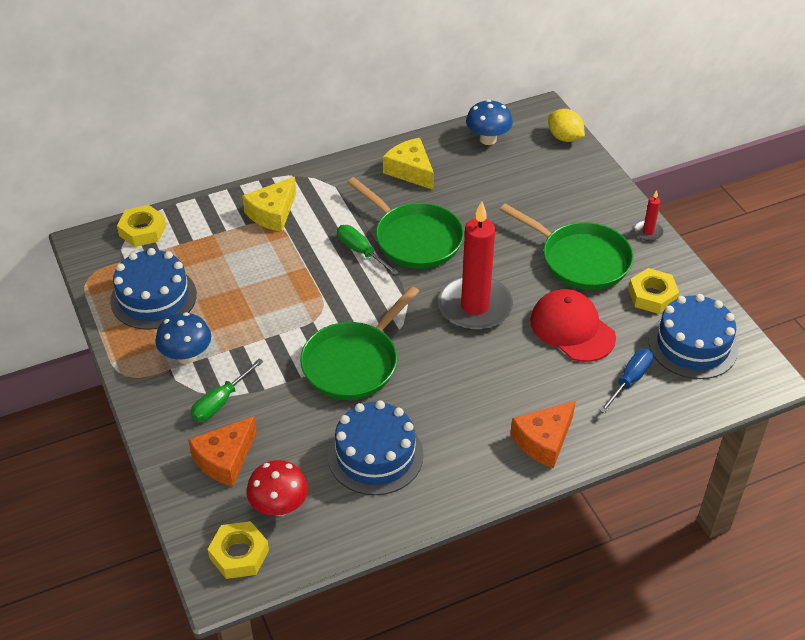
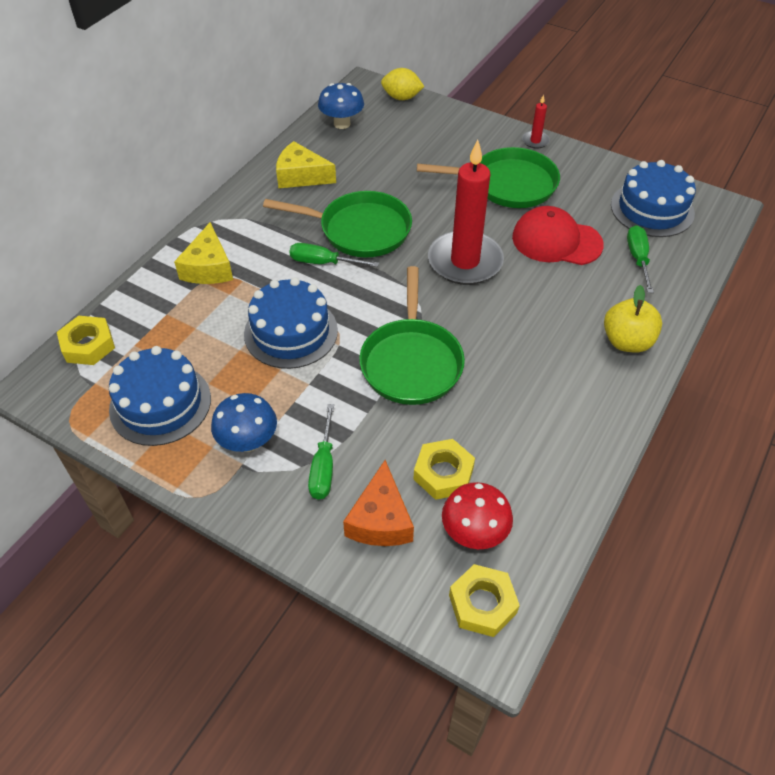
camera: 35 degrees left, 5 degrees up
(375, 455) = (510, 433): blue cake -> blue cake (291, 332)
(543, 441) = (627, 341): orange cheese -> yellow apple
(630, 380) = (637, 258): blue screwdriver -> green screwdriver
(652, 296) = (587, 187): yellow nut -> yellow nut (443, 473)

